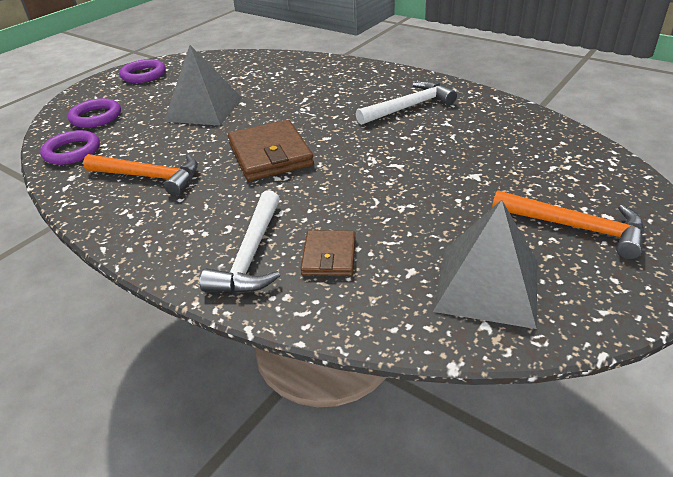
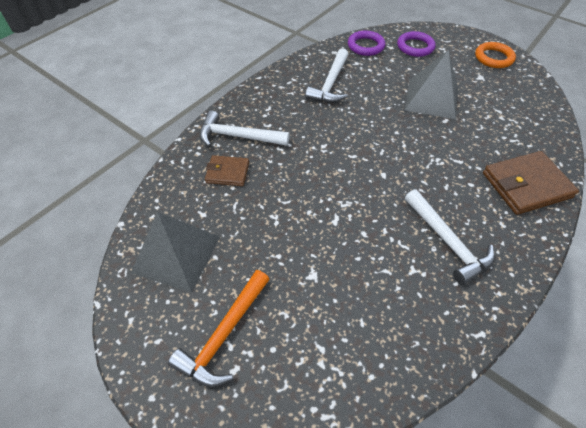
camera: 90 degrees right, 15 degrees up
(143, 75) = (493, 58): purple ring -> orange ring
(149, 177) = (330, 84): orange hammer -> white hammer
(270, 155) = (356, 140): brown wallet -> brown wallet (526, 185)

